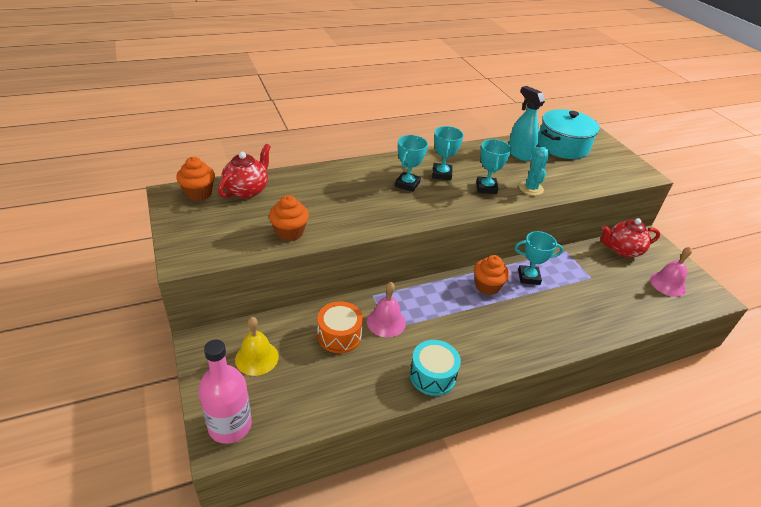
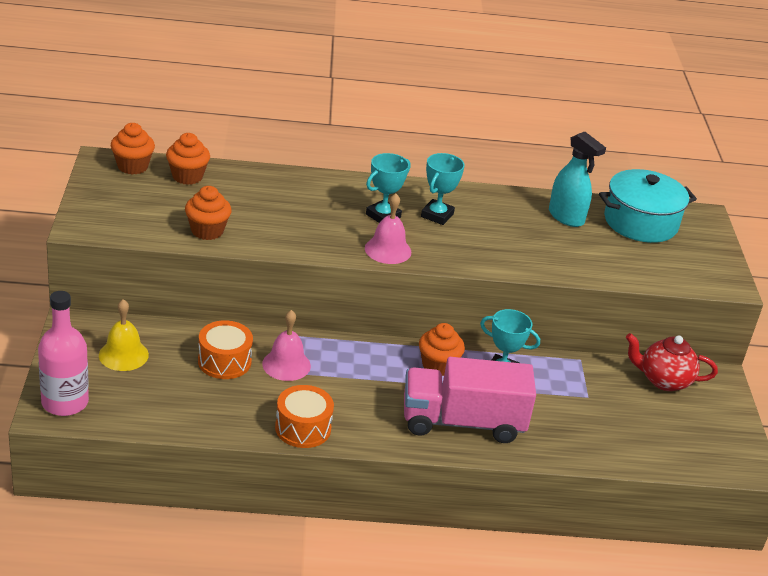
camera: 20 degrees right, 5 degrees down
(247, 190) = (187, 176): red teapot -> orange cupcake
(432, 375) = (303, 428): turquoise drum -> orange drum
(486, 188) = (482, 244): turquoise trophy -> none
(519, 154) = (566, 217): turquoise spray bottle -> turquoise spray bottle turned 150 degrees clockwise
(531, 188) = (543, 260): turquoise cactus -> none
(534, 327) = (462, 422): none -> pink truck
(668, 284) = (692, 433): pink bell -> pink bell (388, 250)

